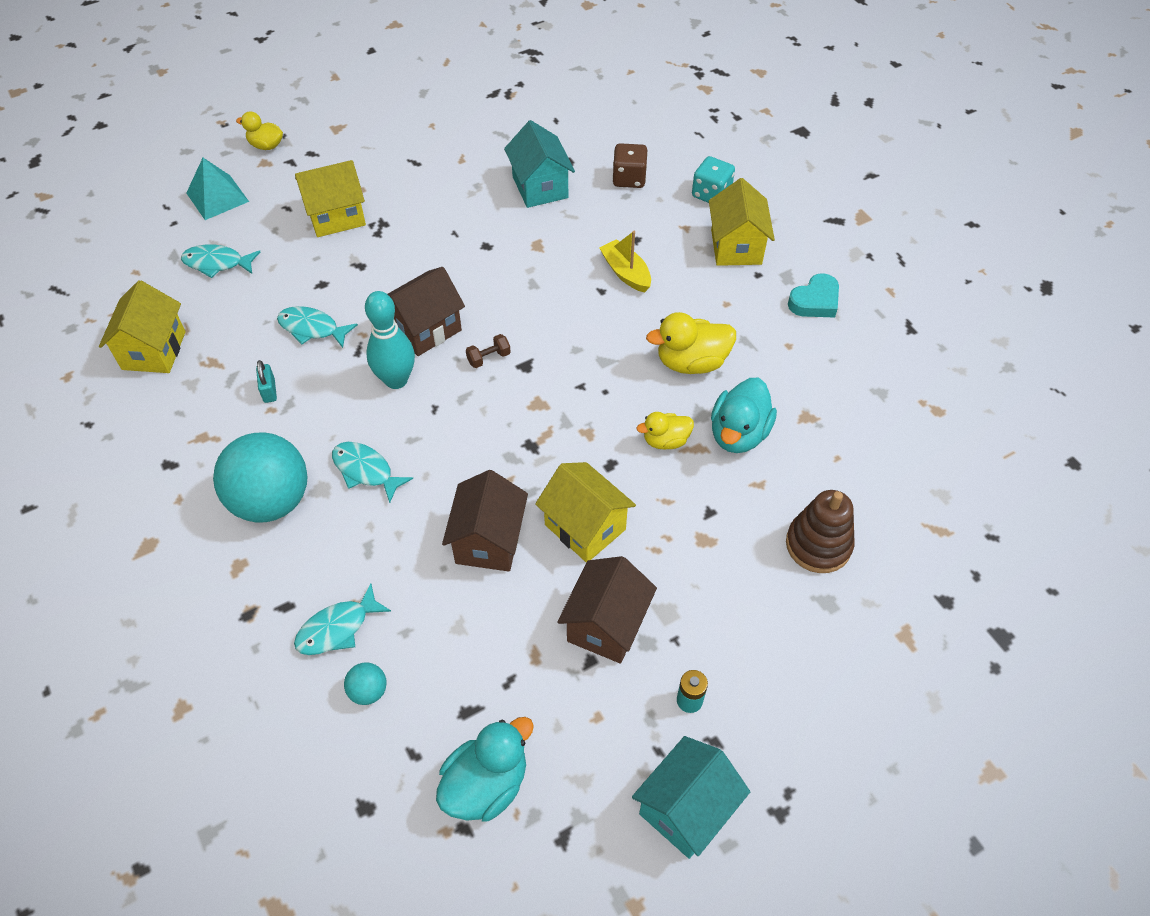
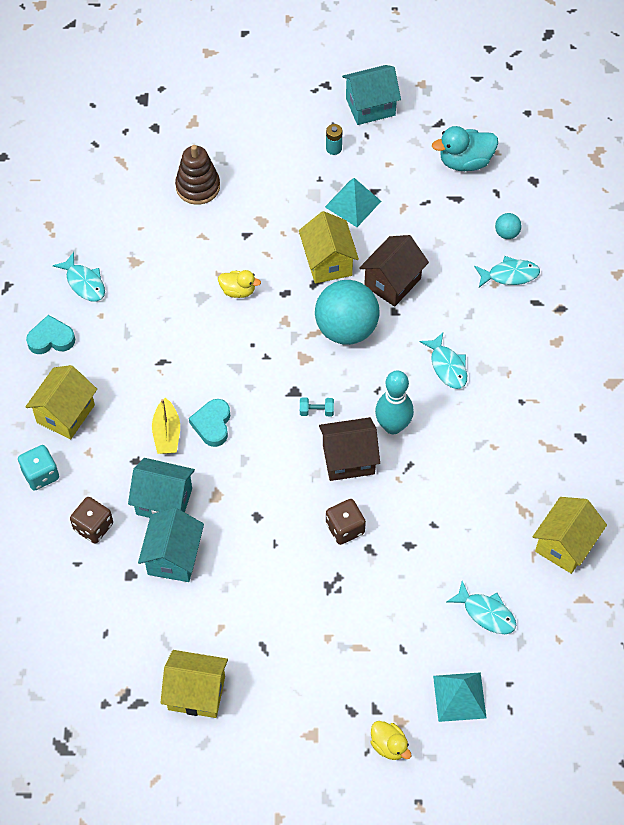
camera: 150 degrees left, 5 degrees up
(269, 391) = (489, 463): turquoise padlock -> none
(271, 500) = (519, 375): turquoise ball -> turquoise ball (346, 329)
(312, 328) = (434, 504): turquoise fish -> turquoise fish (84, 283)
(336, 217) = (364, 615): yellow house -> yellow house (196, 693)
(394, 271) = (345, 528): none -> brown dice
(488, 358) = (316, 411): brown dumbbell -> turquoise dumbbell
(582, 221) = (164, 501): none -> turquoise house
(587, 299) = (212, 424): none -> turquoise heart
(606, 625) = (353, 204): brown house -> turquoise pyramid
(691, 362) = (177, 336): yellow duck -> none
(738, 433) = (188, 272): turquoise duck -> none

